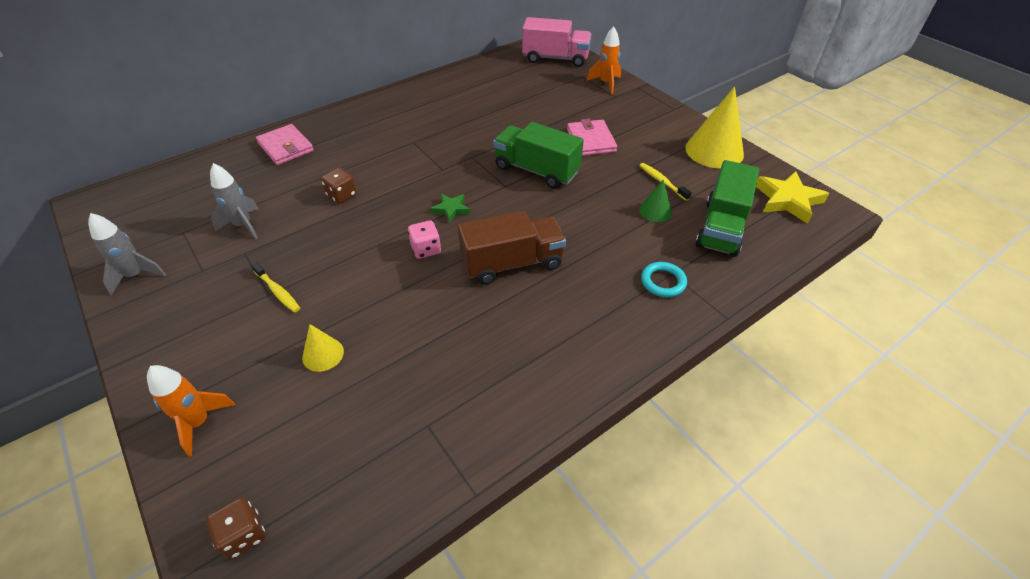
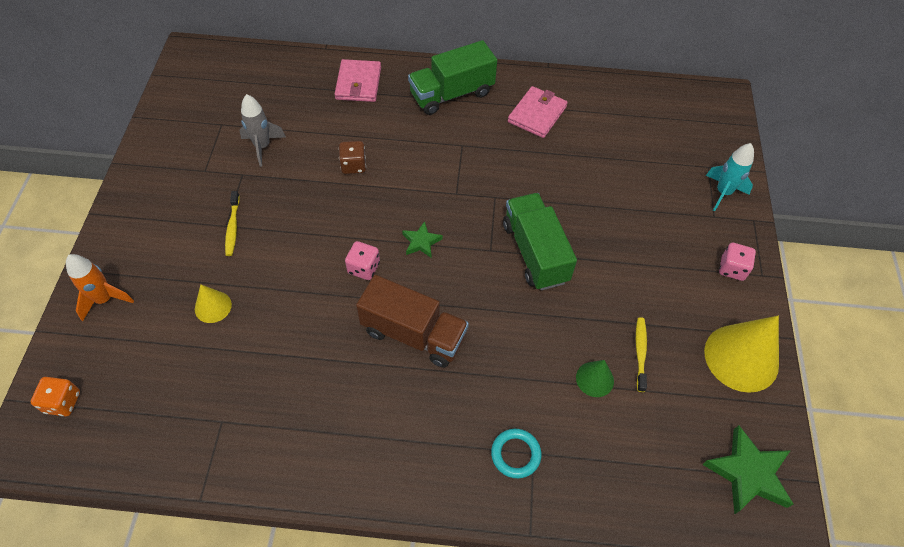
camera: 40 degrees right, 10 degrees up
(136, 275) = (165, 145): grey rocket -> none
(243, 535) = (63, 402): brown dice -> orange dice
(555, 58) = (704, 125): pink truck -> none
(591, 140) = (624, 254): pink wallet -> pink wallet (537, 114)
(606, 83) = (723, 193): orange rocket -> turquoise rocket
(656, 114) = (732, 269): none -> pink dice
(721, 227) = (637, 446): green truck -> green truck (452, 94)
(787, 200) = (748, 473): yellow star -> green star

